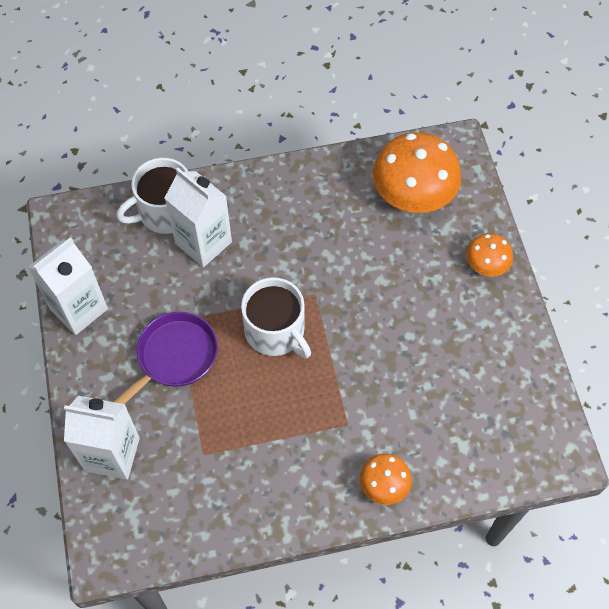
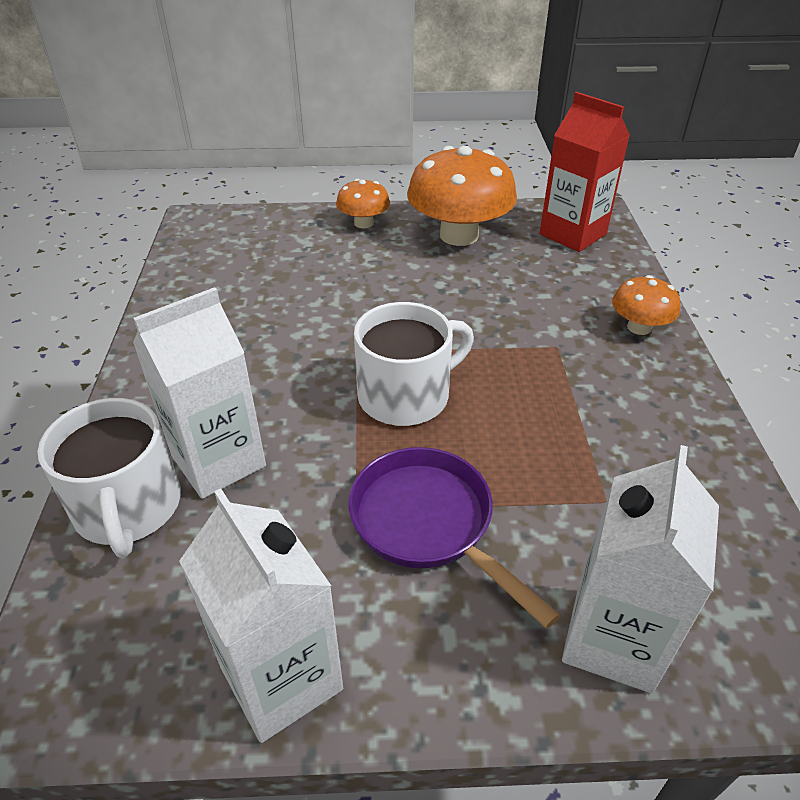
camera: 80 degrees left, 20 degrees down
(413, 195) = (246, 256): orange mushroom -> orange mushroom (459, 235)
(515, 436) = (572, 234): none -> red carton

